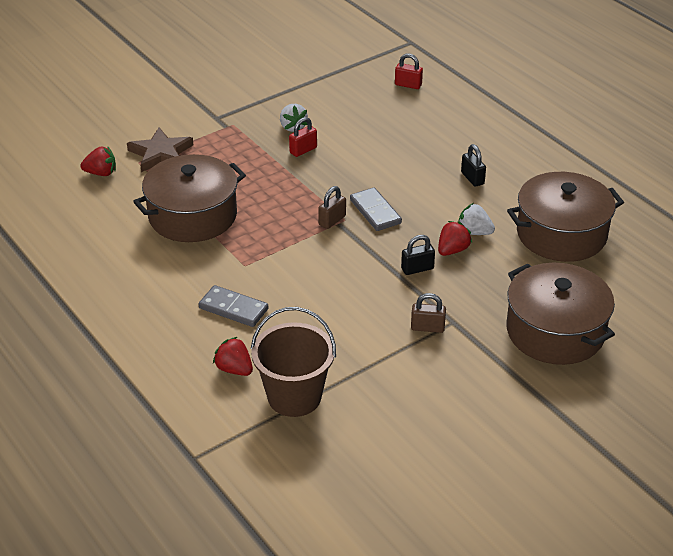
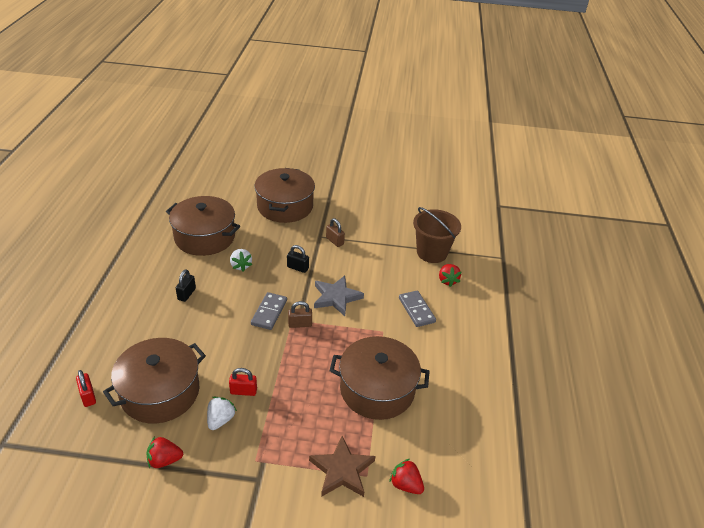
camera: 140 degrees left, 0 degrees up
(333, 266) = (336, 297): none -> grey star
(364, 114) = (160, 392): none -> brown pot
(452, 250) = (266, 264): red strawberry -> red strawberry (164, 460)

